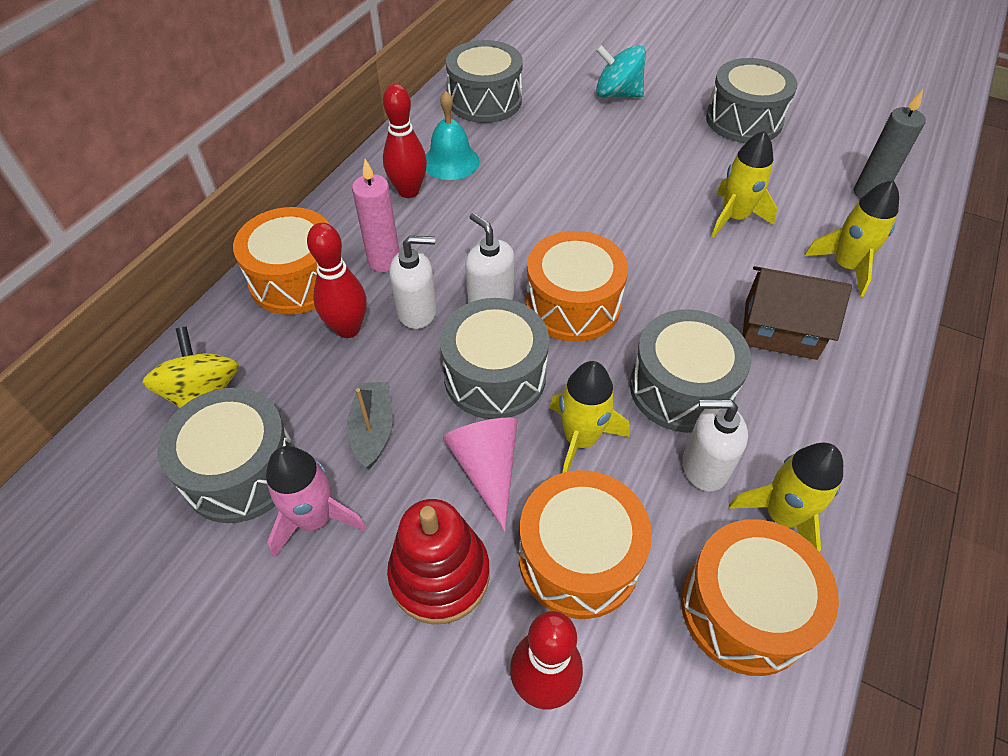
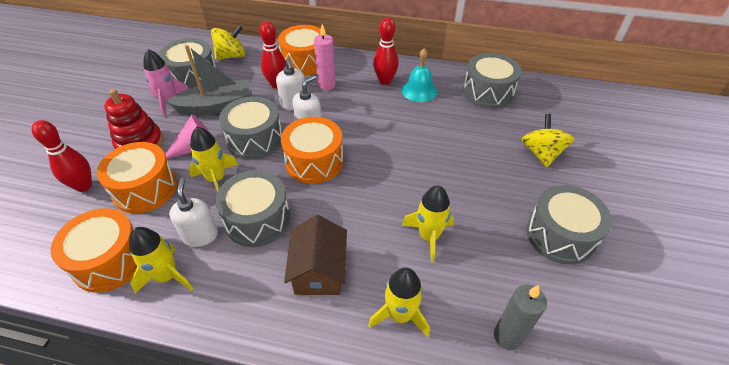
camera: 75 degrees right, 5 degrees down
(373, 430) = (217, 106): grey boat -> grey boat, size x1.71
(617, 94) = (541, 153): turquoise spinning top -> yellow spinning top

